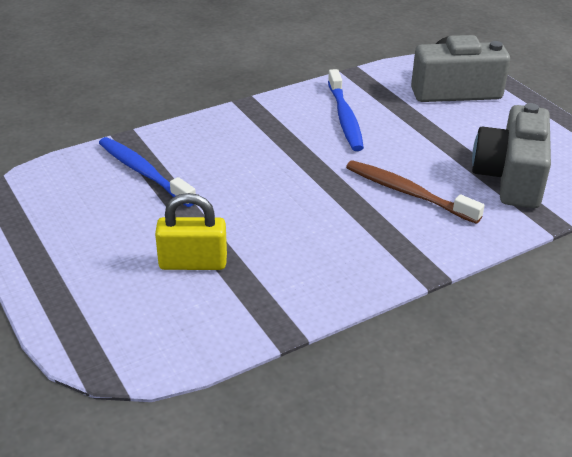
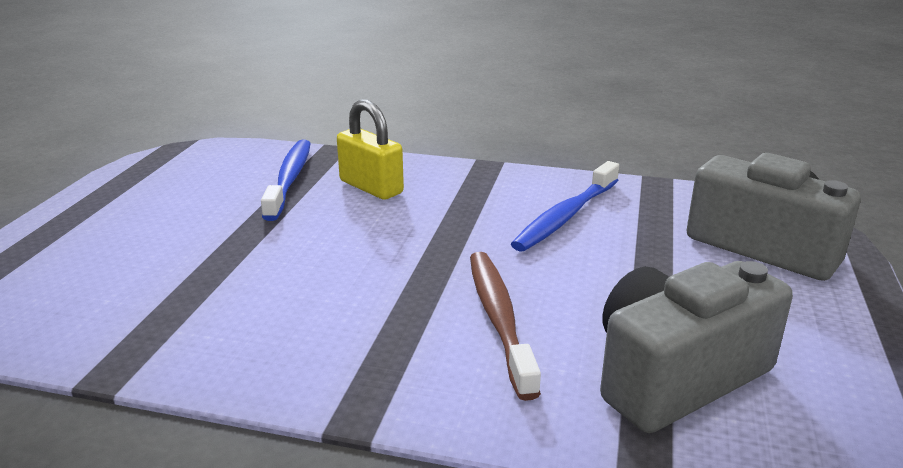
camera: 45 degrees right, 10 degrees down
(193, 263) = (176, 265): yellow padlock -> yellow padlock (371, 187)

